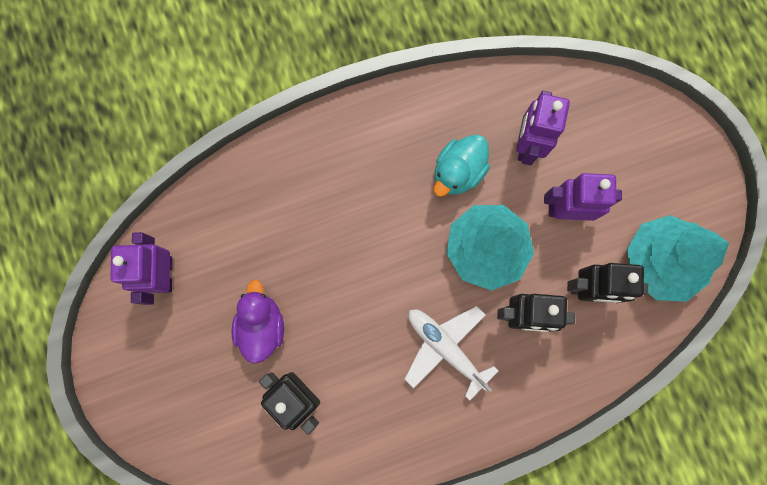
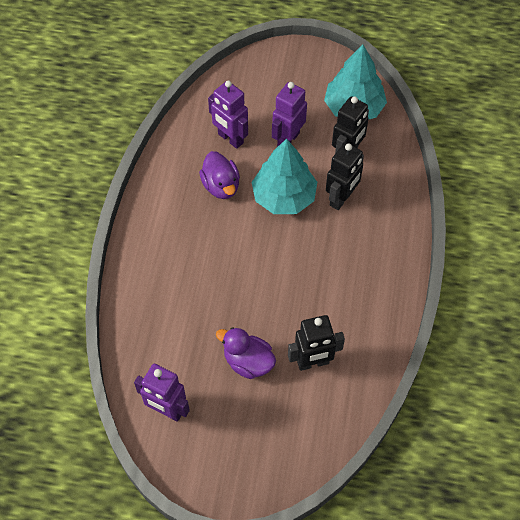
camera: 60 degrees left, 20 degrees down
(445, 347) = (335, 254): white plane -> none
(458, 172) = (221, 186): turquoise duck -> purple duck

